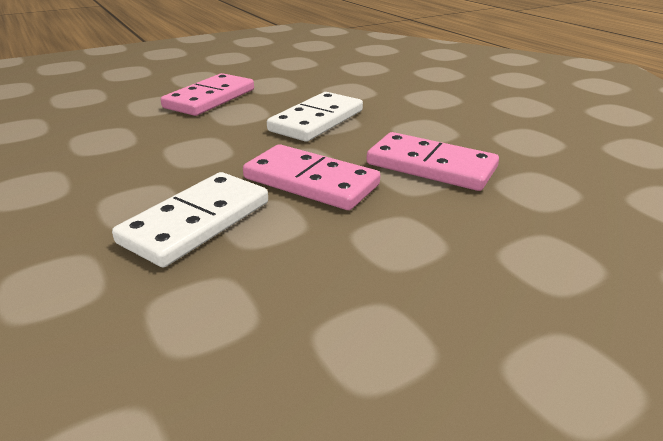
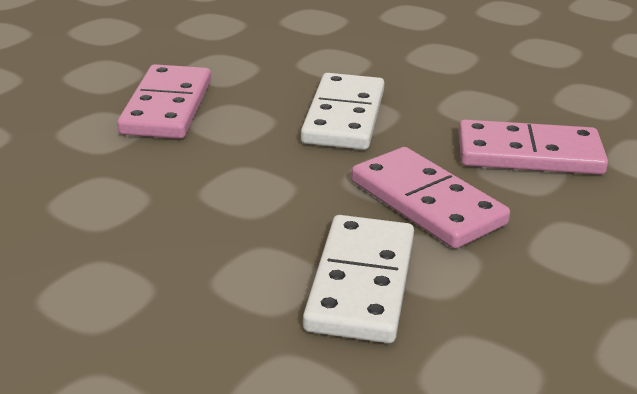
camera: 25 degrees left, 0 degrees up
(311, 182) = (427, 202): pink domino -> pink domino turned 45 degrees clockwise

